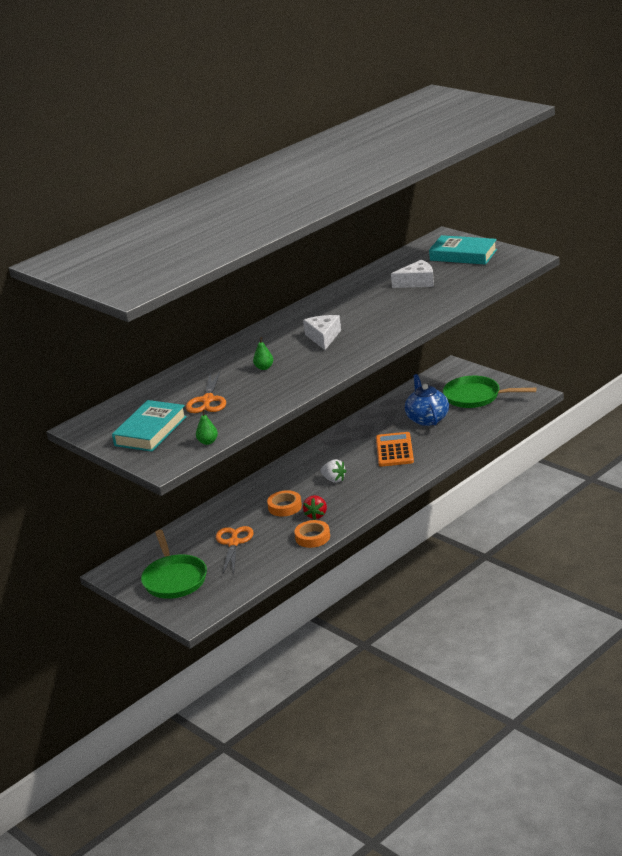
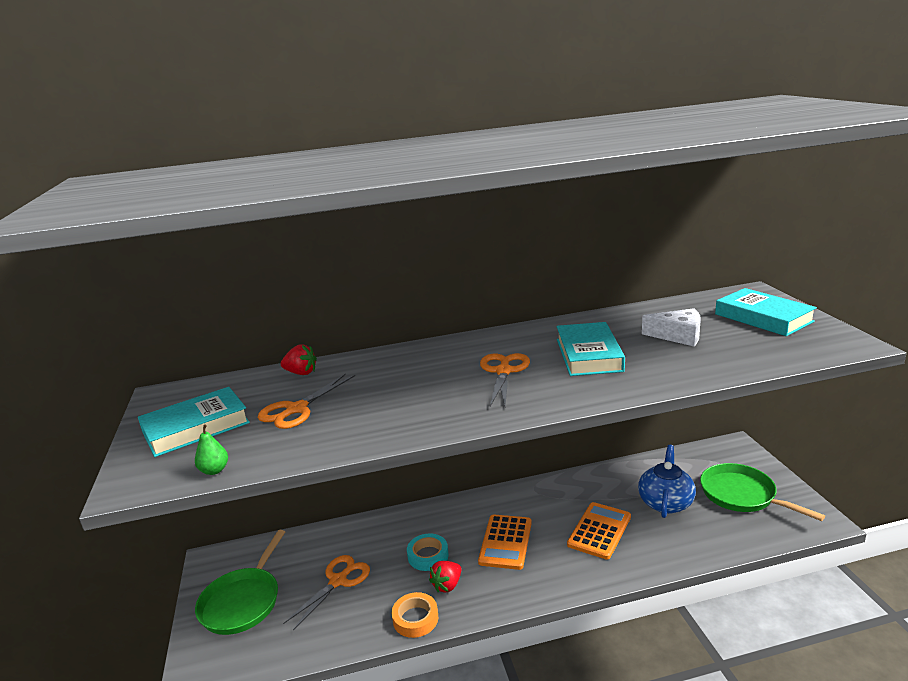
camera: 30 degrees right, 5 degrees down
(172, 382) = (301, 373): none -> red strawberry
(264, 368) = (400, 388): green pear -> none
(285, 507) = (428, 556): orange tape -> turquoise tape
(323, 337) = (503, 371): white cheese -> orange scissors
(334, 479) = (505, 542): white strawberry -> orange calculator
(370, 311) = (588, 355): none -> turquoise book

